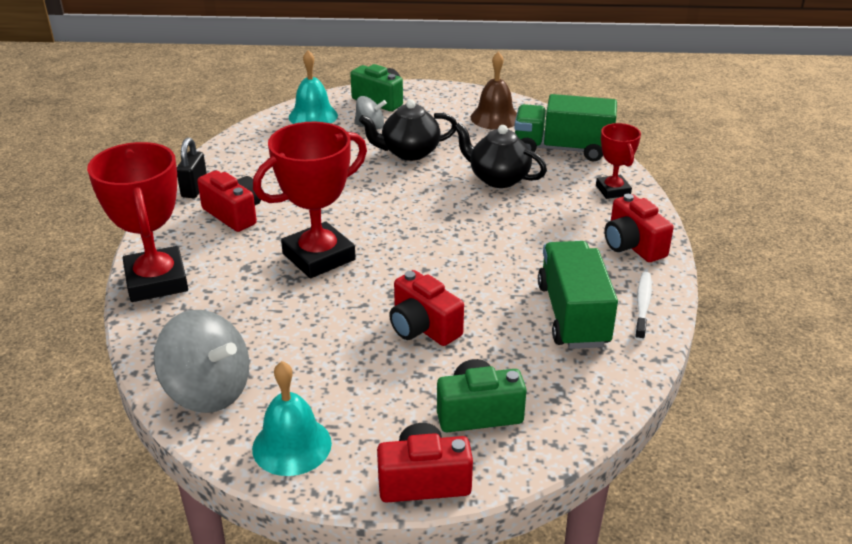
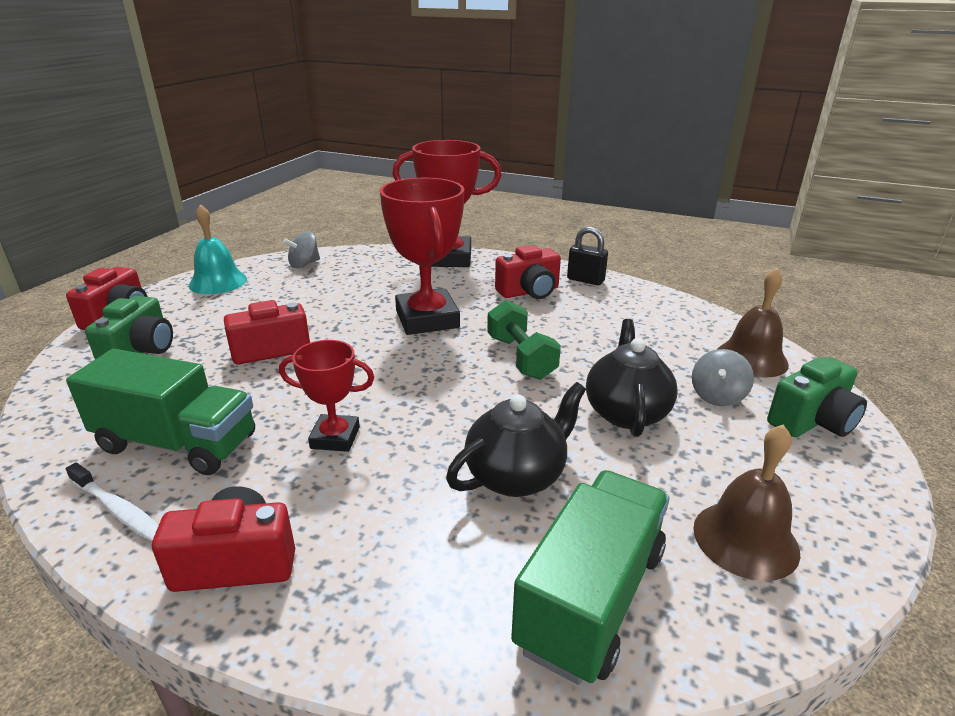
camera: 110 degrees right, 5 degrees down
(208, 391) = (304, 264): grey spinning top -> grey spinning top, size x0.55
(313, 116) = (751, 358): turquoise bell -> brown bell
(362, 198) = (521, 357): none -> green dumbbell
(613, 190) = (403, 613): red trophy -> red trophy (335, 438)

